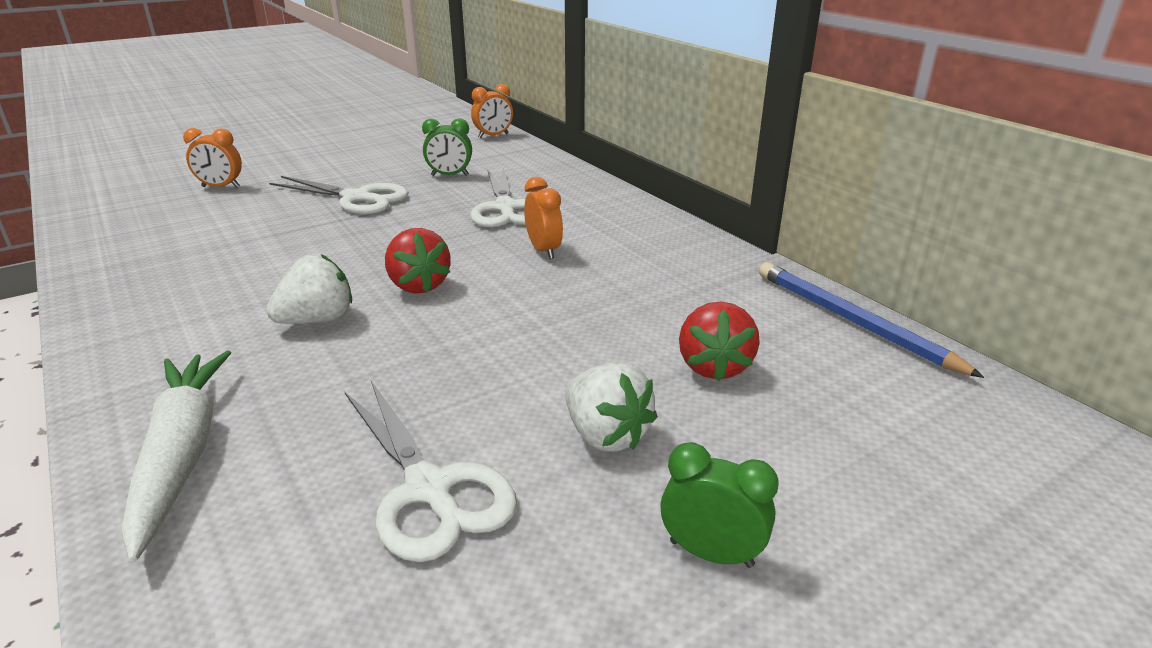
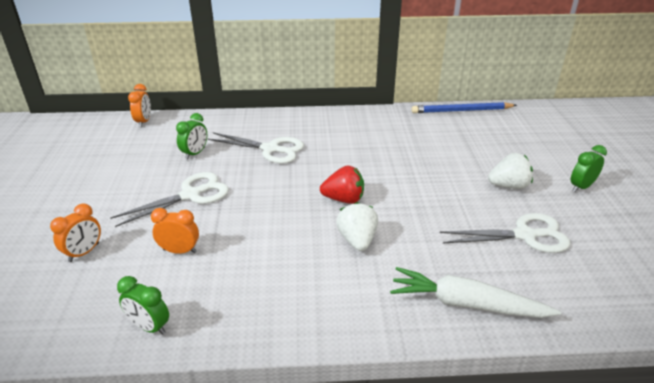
camera: 60 degrees left, 5 degrees up
(103, 248) = (149, 327): none -> green clock
(544, 250) = (337, 153): orange clock -> orange clock (180, 251)
(714, 366) = (475, 148): red strawberry -> none

